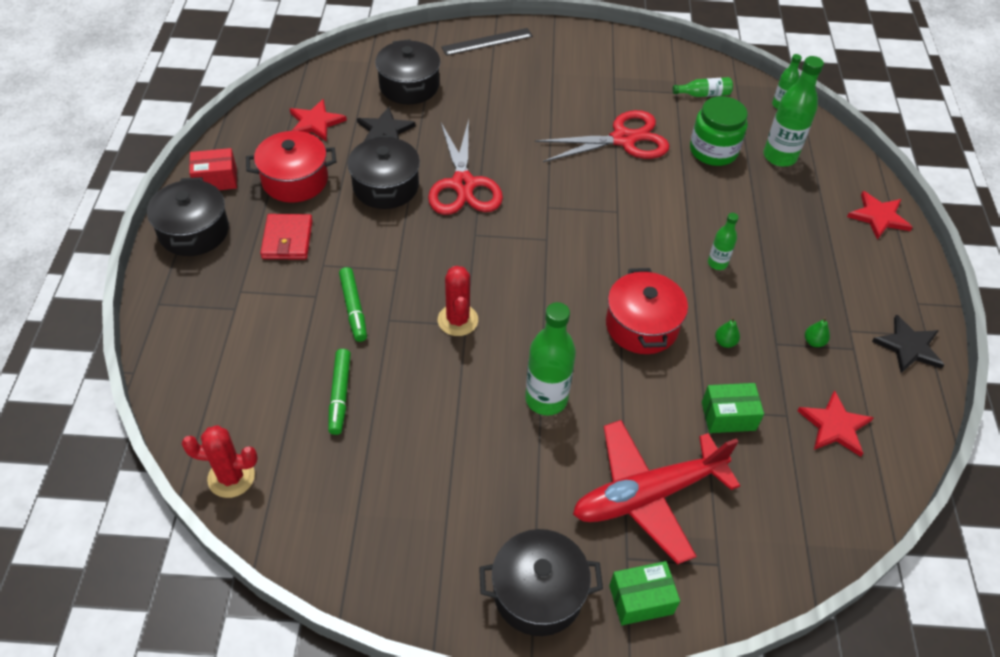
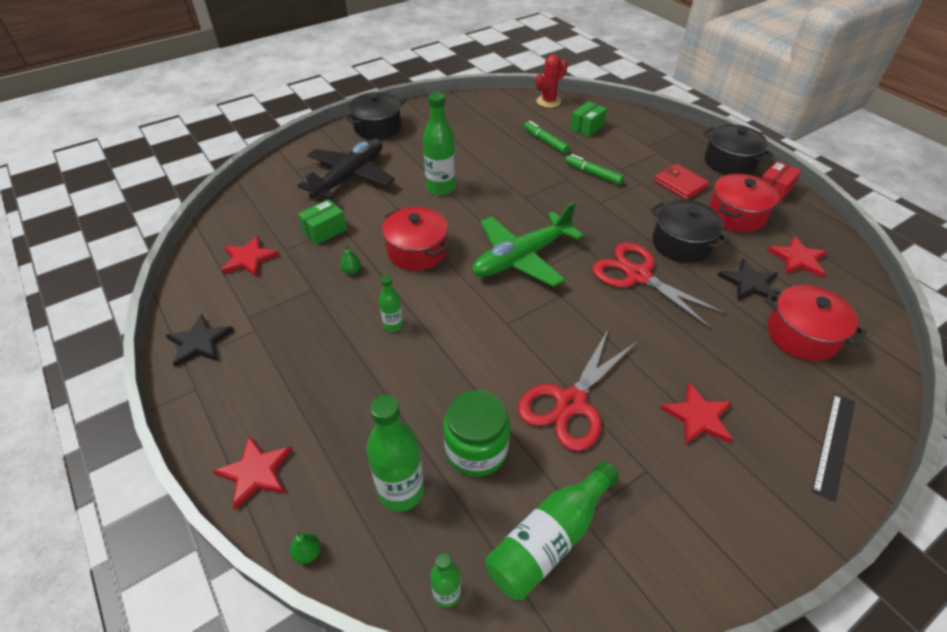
camera: 145 degrees right, 5 degrees down
(409, 86) = (801, 335): black pot -> red pot
(458, 320) = (531, 197): red cactus -> none
(545, 258) = (521, 258): none -> green plane
(548, 91) = (698, 417): none -> red star
(641, 600) = (327, 144): green box -> green box (586, 127)
(647, 495) = (350, 177): red plane -> black plane
(703, 94) = (549, 539): green bottle -> green bottle, size x1.87
(814, 342) = (283, 305): green pear -> green pear (308, 553)

